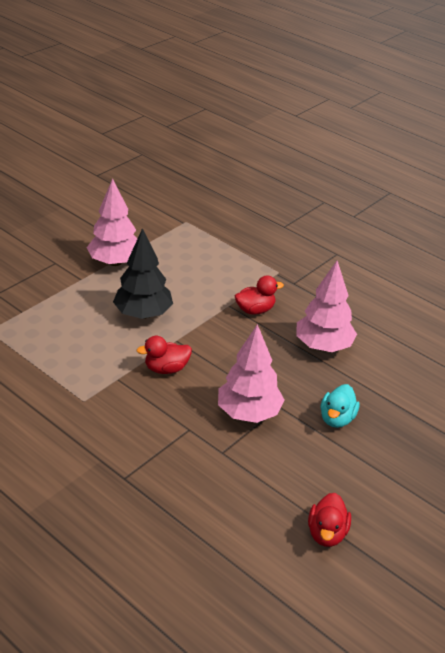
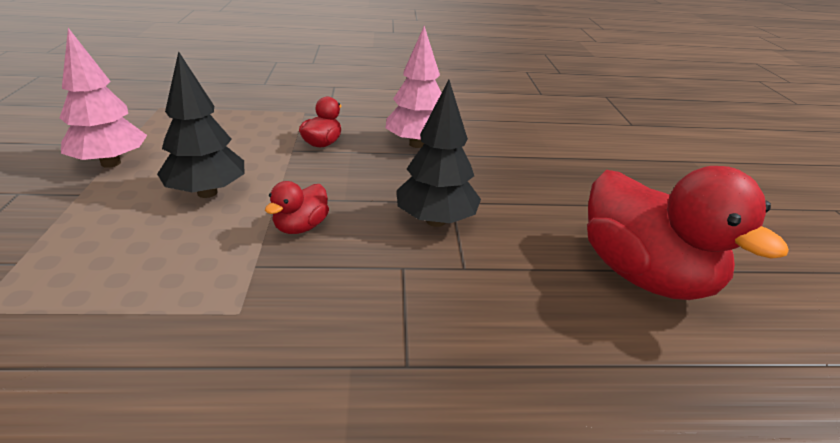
camera: 45 degrees left, 5 degrees down
(248, 413) = (435, 221): pink tree -> black tree
(327, 533) = (644, 275): red duck -> red duck, size x2.22
(337, 419) = (506, 186): turquoise duck -> none

